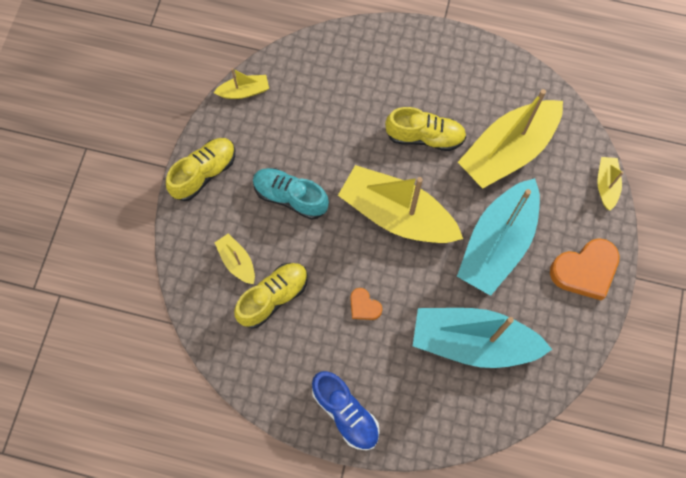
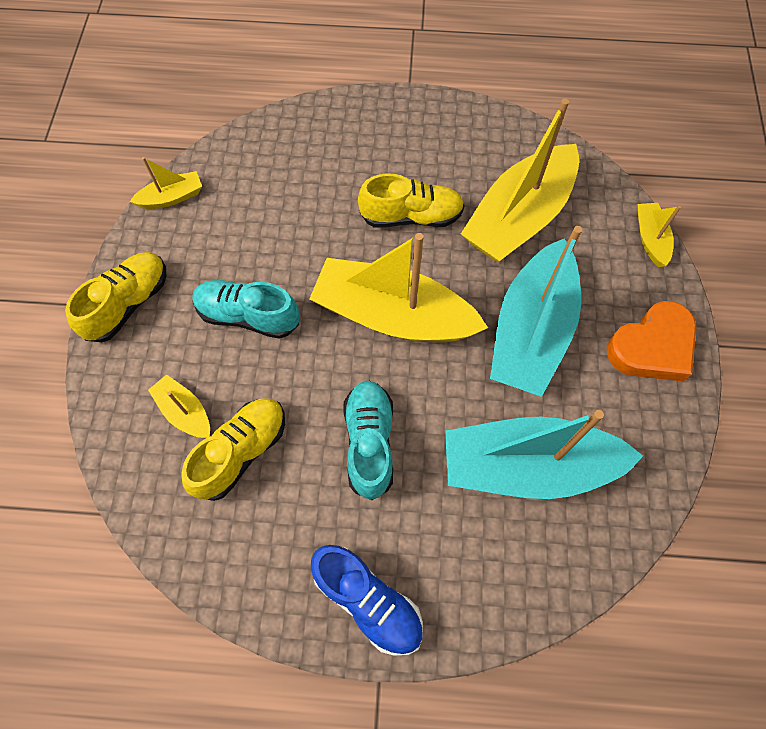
camera: 10 degrees left, 5 degrees down
(364, 306) = (369, 443): orange heart -> turquoise shoe

